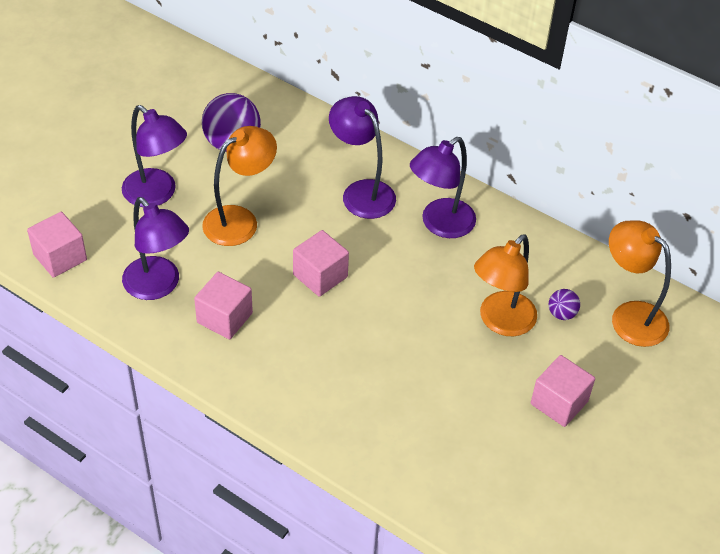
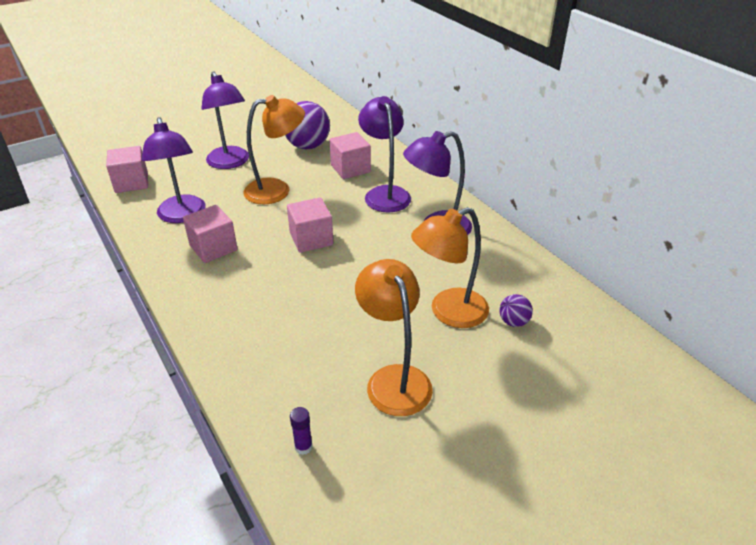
camera: 25 degrees right, 10 degrees down
(448, 491) = (303, 447): none -> purple glue stick
(559, 403) = (469, 399): pink cube -> pink cube (350, 169)
(629, 316) = (585, 342): orange lamp -> orange lamp (394, 379)

